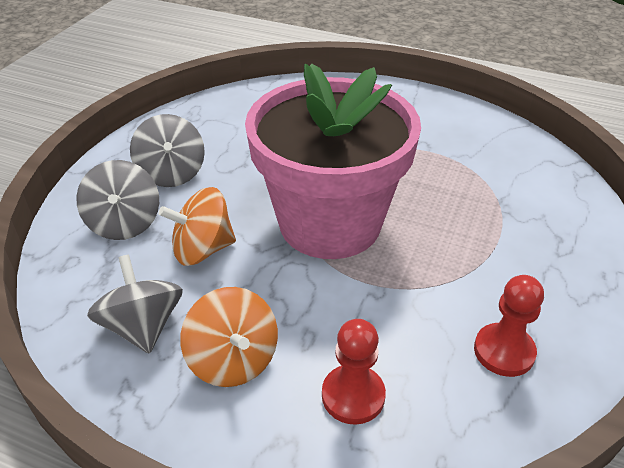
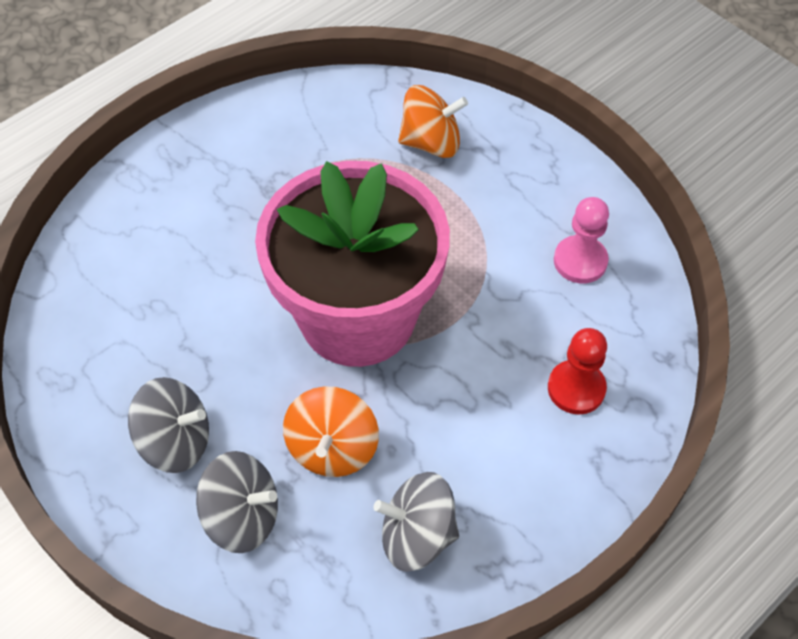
camera: 65 degrees left, 15 degrees up
(233, 360) = (496, 467): orange spinning top -> orange spinning top (431, 142)
(504, 351) = (580, 261): red pawn -> pink pawn

